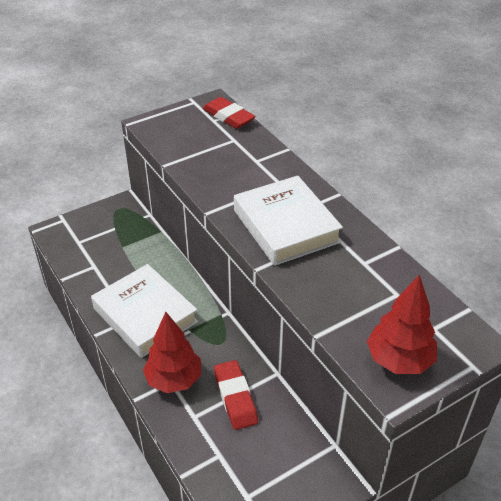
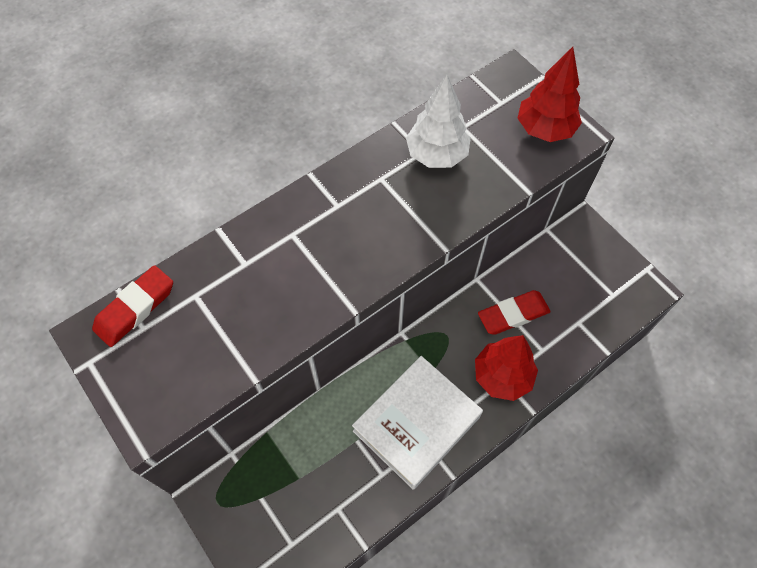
camera: 95 degrees left, 20 degrees up
(286, 226) = (372, 224): white book -> none
(361, 272) = (437, 155): none -> white tree

